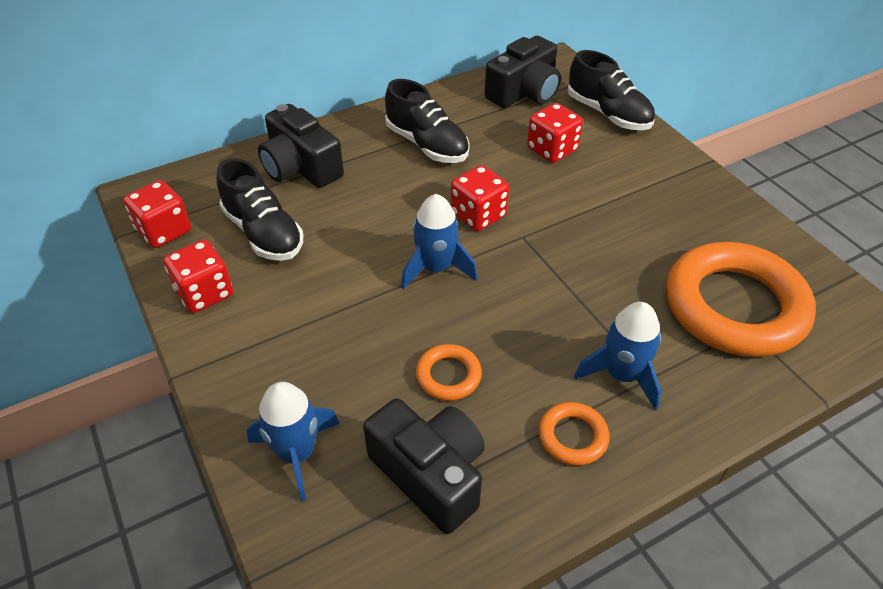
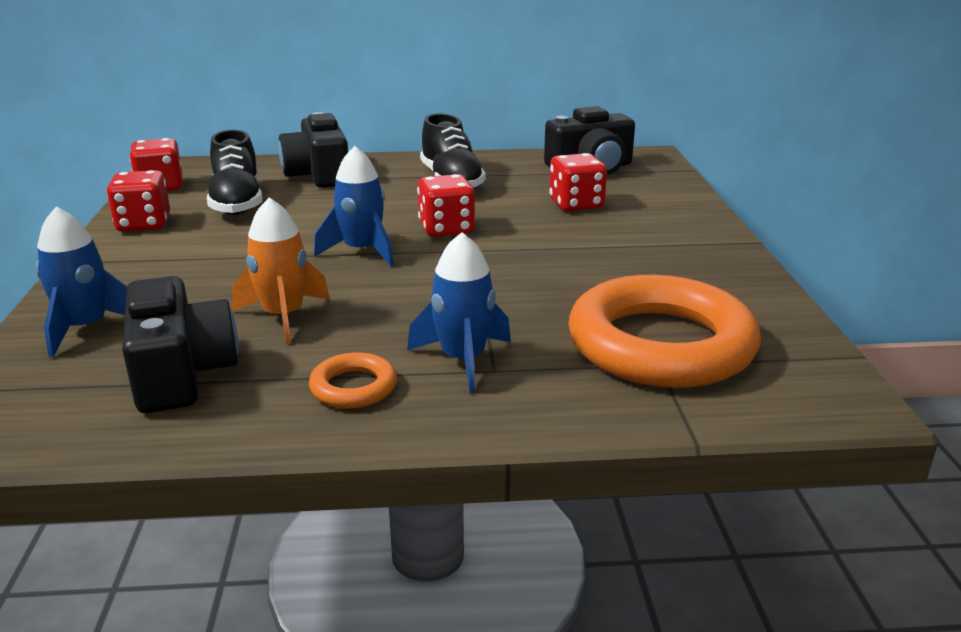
camera: 25 degrees right, 20 degrees down
(448, 375) = (283, 317): orange ring -> orange rocket
(608, 114) = (668, 193): black shoe -> none

